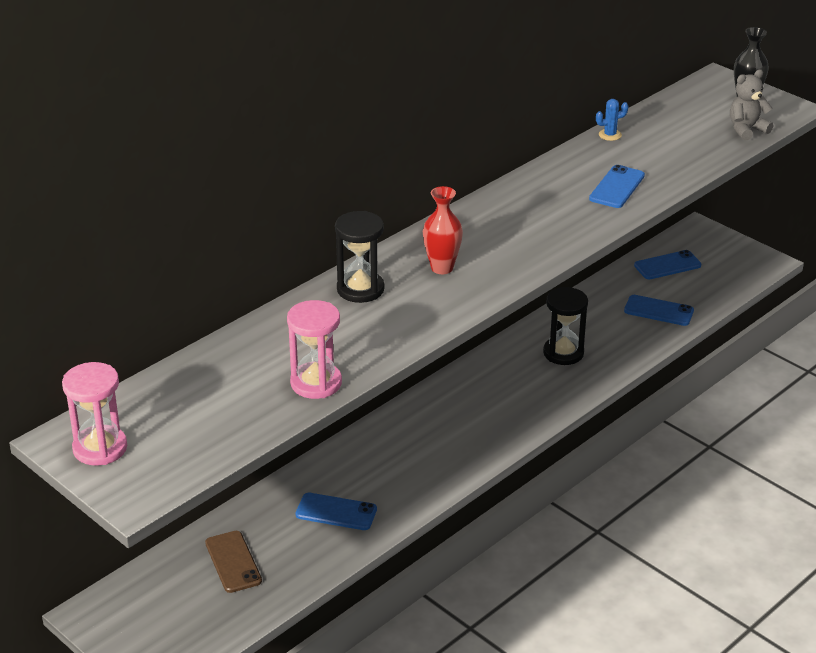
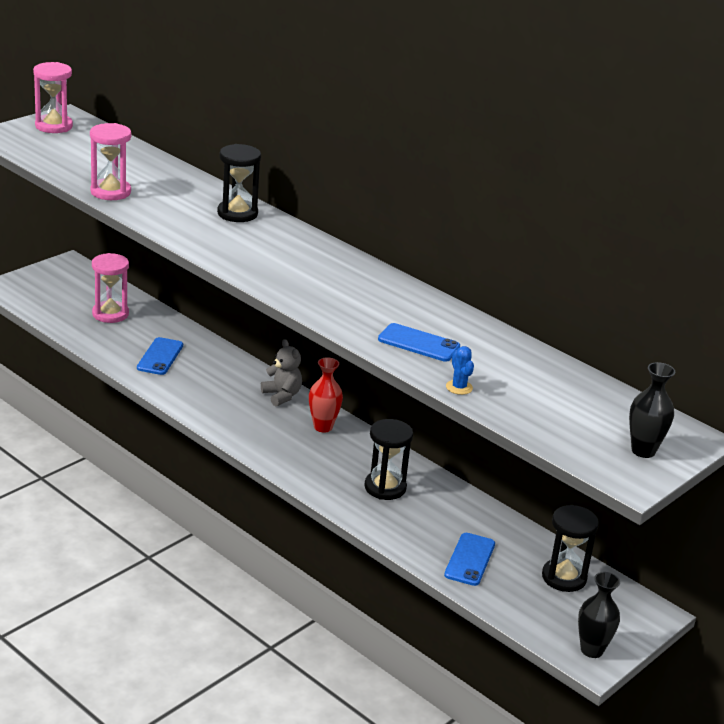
camera: 85 degrees right, 5 degrees down
(233, 562) = (110, 314): brown phone -> pink hourglass
(442, 268) = (268, 247): red vase -> red vase (323, 427)
(610, 135) = (530, 351): blue cactus -> blue cactus (459, 387)
(667, 265) = (564, 577): blue phone -> black hourglass
(746, 130) = (565, 440): grey teddy bear -> grey teddy bear (282, 395)
(754, 260) = (591, 650): none -> black vase

